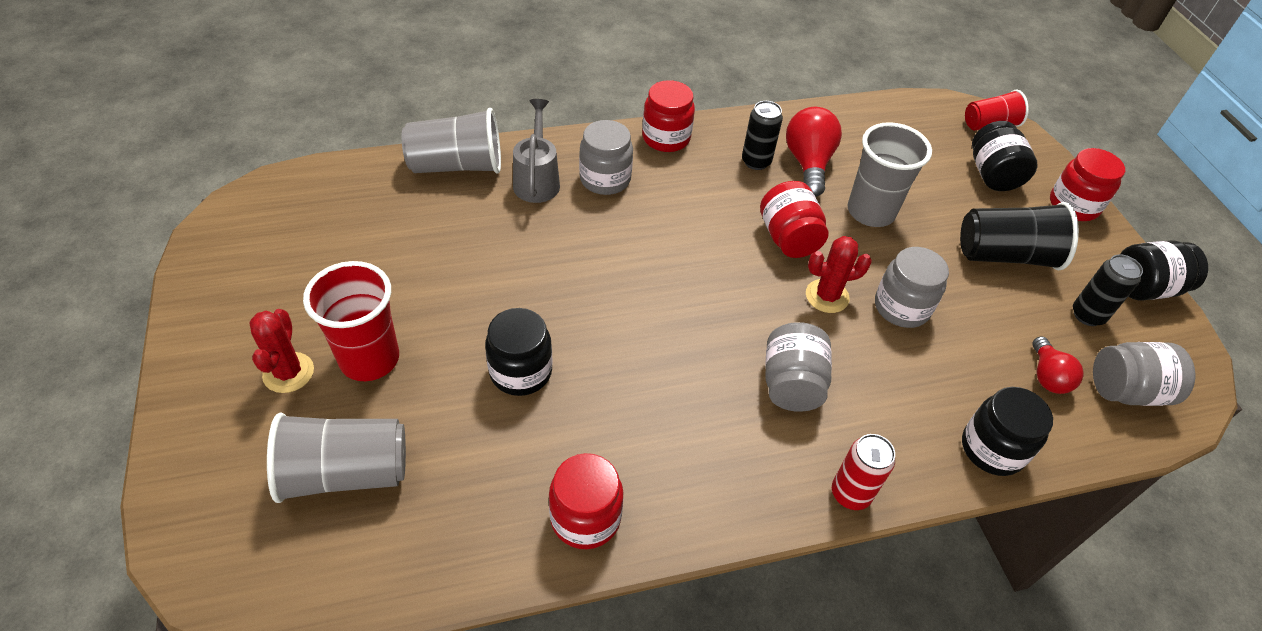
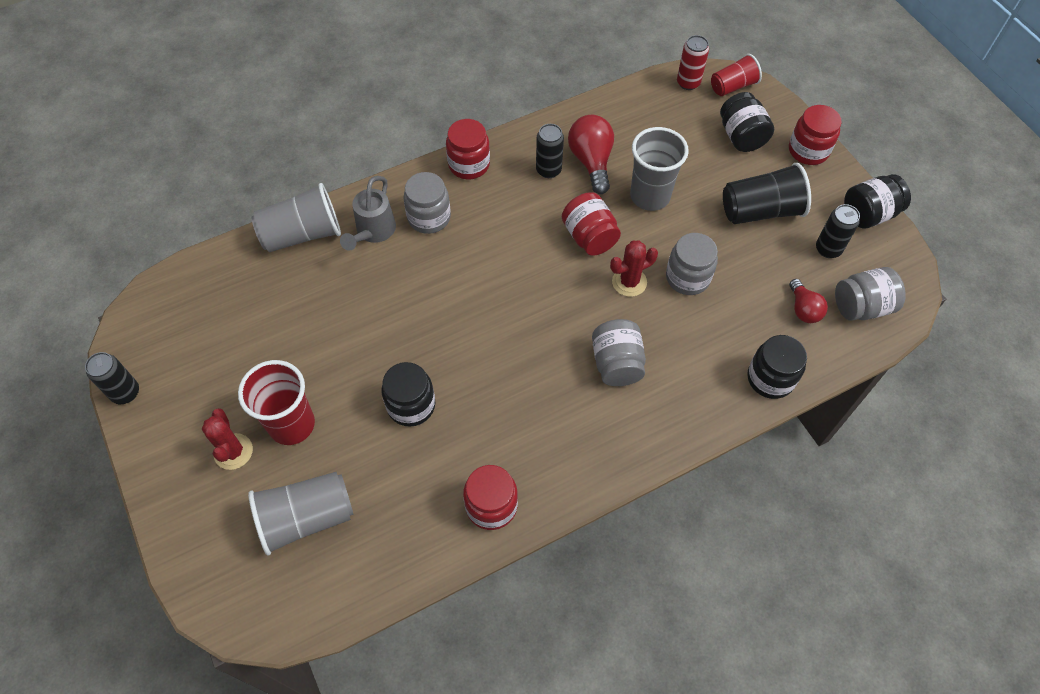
camera: 10 degrees left, 10 degrees up
(194, 280) = (125, 393): none -> black can
(537, 180) = (373, 232): grey watering can -> grey watering can turned 150 degrees counterclockwise
(850, 494) = (675, 439): red can -> red can (688, 83)

